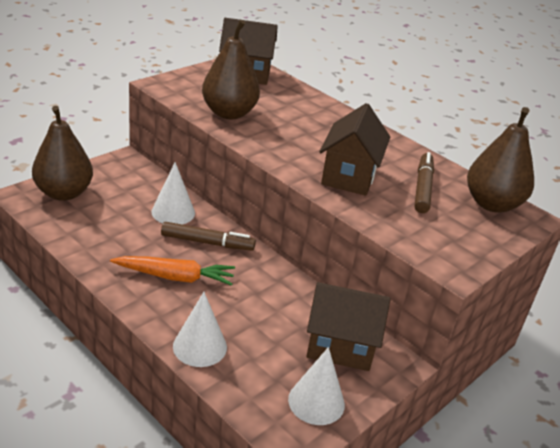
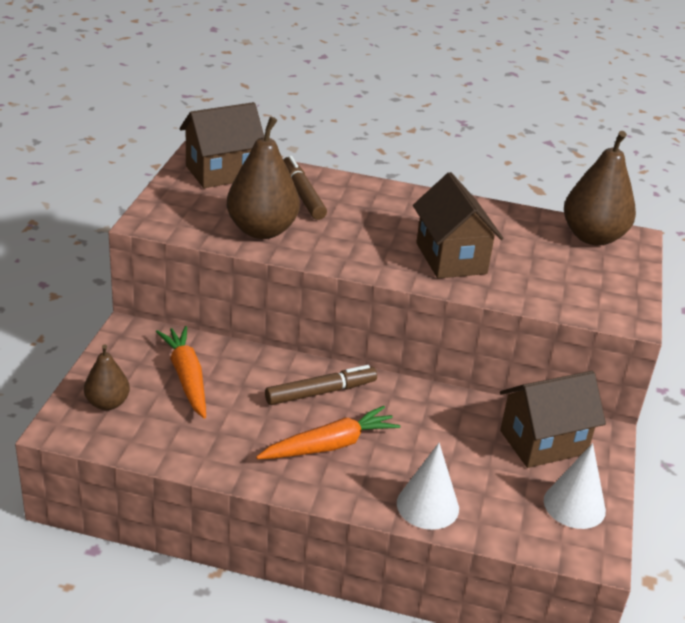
camera: 30 degrees left, 0 degrees up
(64, 193) = (107, 403): brown pear -> brown pear, size x0.57
(129, 198) = (187, 377): none -> orange carrot
(173, 212) = (250, 373): white cone -> none
(423, 188) = (524, 244): brown marker -> brown marker (302, 194)

